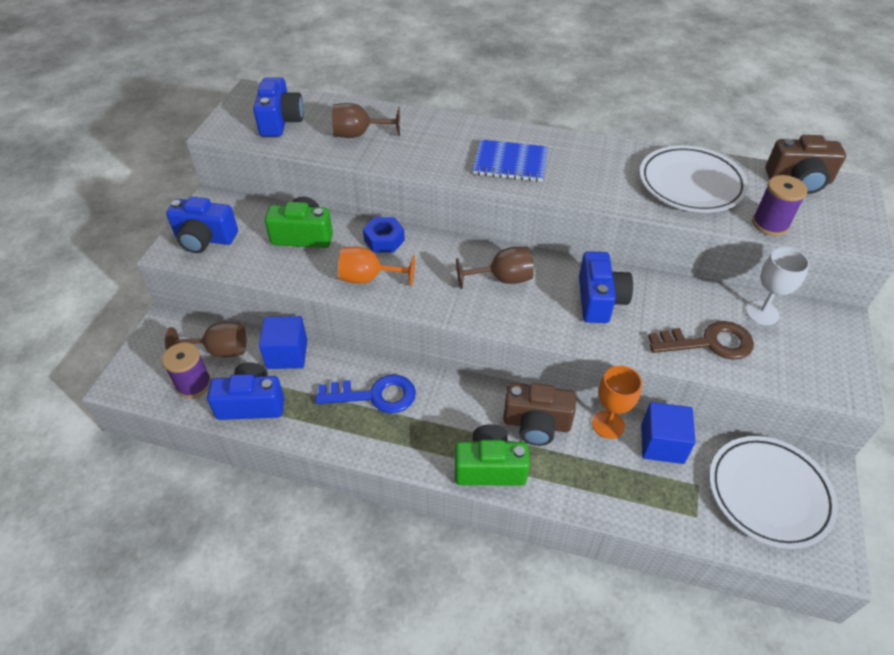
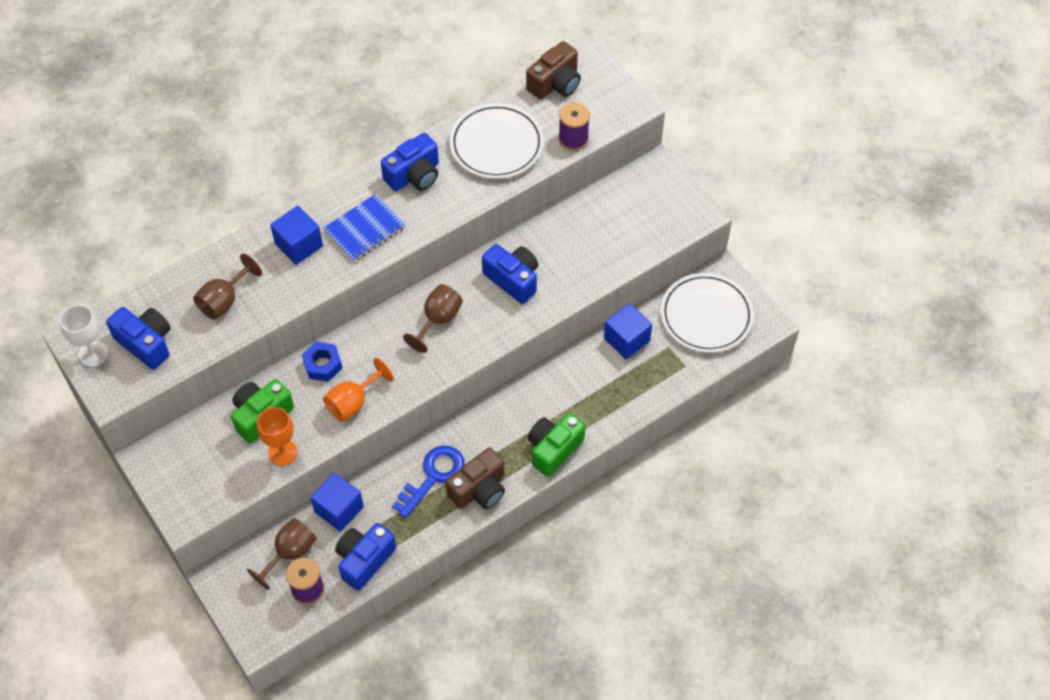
camera: 50 degrees left, 10 degrees up
(205, 239) = (193, 486): blue camera -> blue camera (414, 175)
(452, 140) = (299, 245): none -> blue cube
(536, 424) = (548, 397): brown camera -> brown camera (479, 489)
(608, 424) = (586, 357): orange goblet -> orange goblet (282, 452)
(709, 343) = (603, 251): brown key -> none
(762, 313) = (610, 201): white goblet -> white goblet (93, 354)

